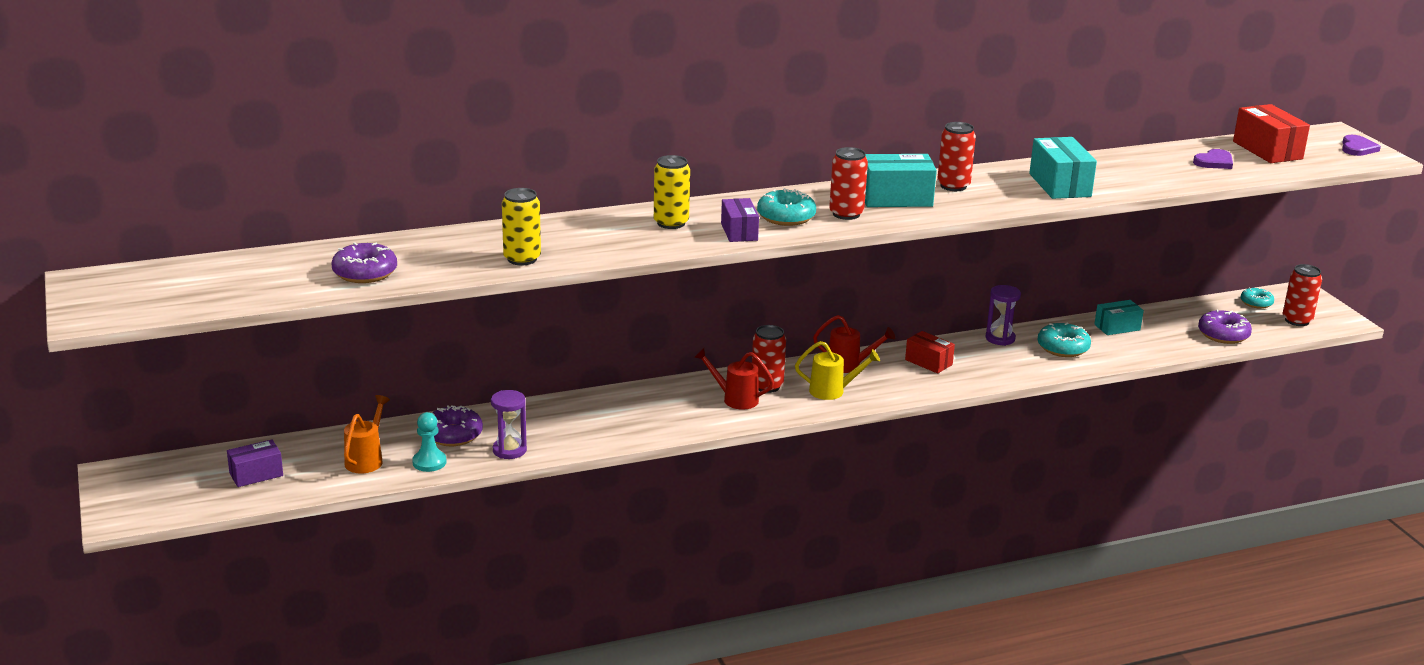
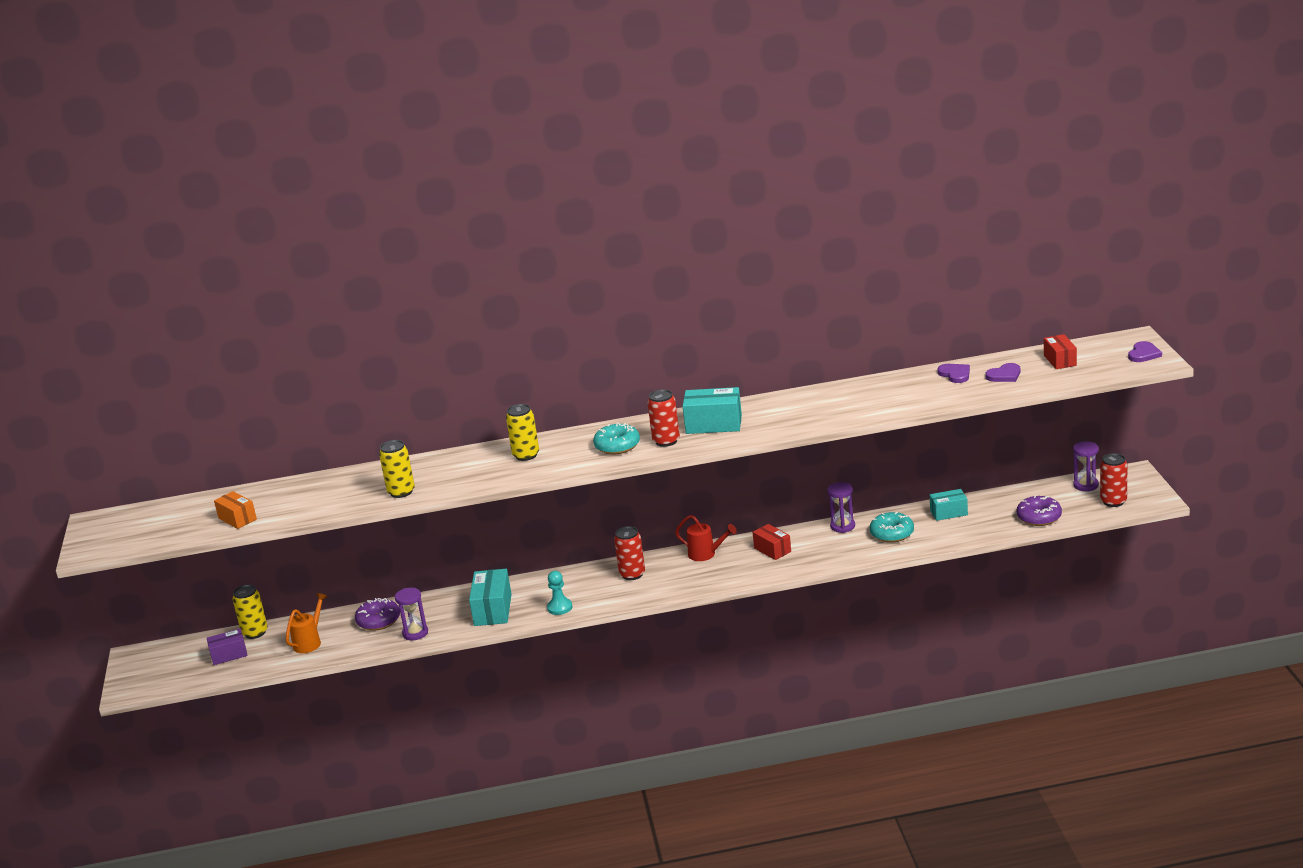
camera: 15 degrees right, 0 degrees up
(284, 447) = (255, 632): none -> yellow can
(301, 283) = (237, 519): none -> orange box
(365, 273) = (285, 508): purple donut -> none
(429, 462) = (354, 644): turquoise pawn -> turquoise pawn (560, 607)
(735, 399) = (602, 586): red watering can -> none
(739, 232) = (574, 461): purple box -> none
(832, 391) = (682, 578): yellow watering can -> none
(953, 186) = (767, 410): red can -> none
(1060, 185) = (856, 405): turquoise box -> turquoise box (493, 610)
(1156, 159) = (955, 374): none -> purple heart
(1256, 303) = (1086, 485): turquoise donut -> purple hourglass
(1267, 150) = (1060, 360): red box -> red box, size x0.64

